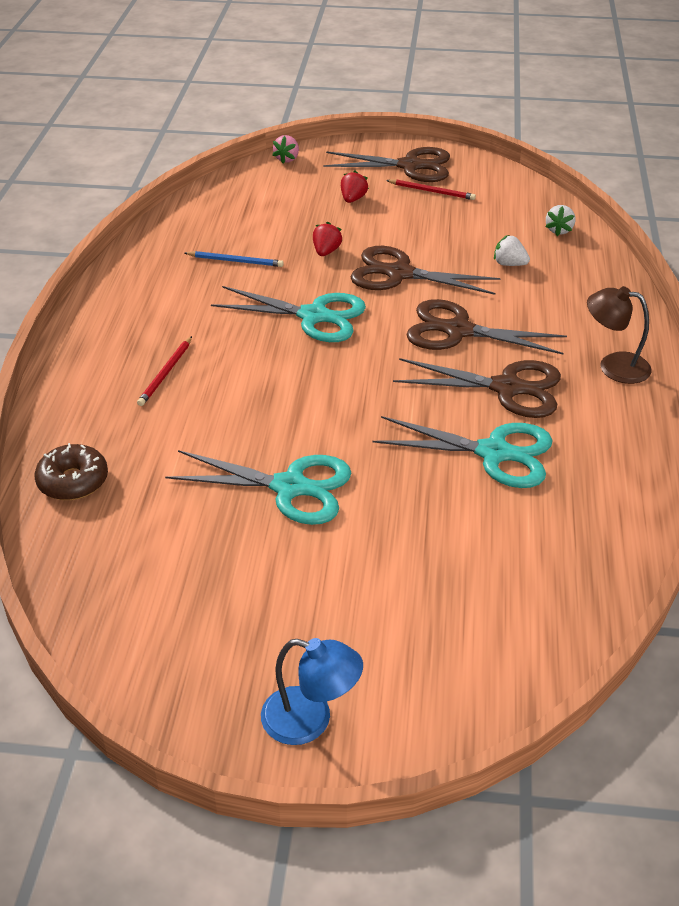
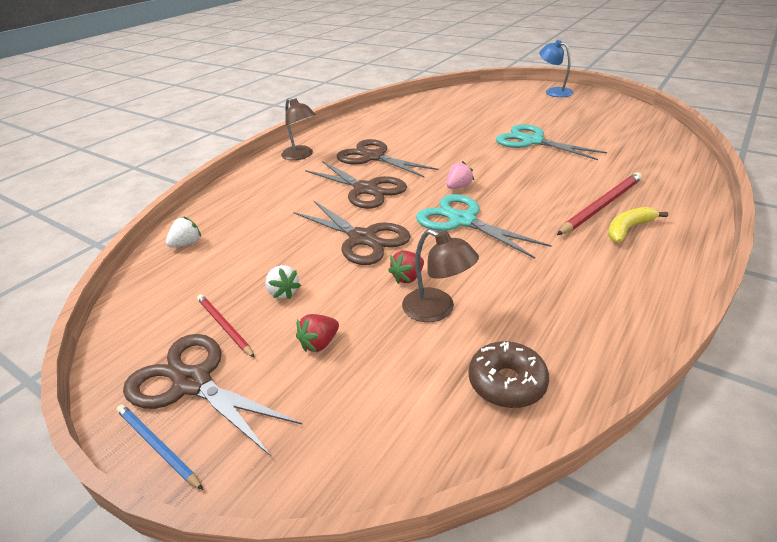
camera: 150 degrees left, 5 degrees down
(73, 481) = (669, 162): brown donut -> brown donut (507, 382)
(135, 347) = (628, 229): none -> yellow banana
(166, 373) = (601, 206): red pencil -> red pencil, size x1.66
(235, 261) = (509, 291): blue pencil -> blue pencil (157, 446)
(285, 236) = (437, 310): none -> brown lamp
(287, 159) = (337, 475): pink strawberry -> pink strawberry (458, 187)
(494, 453) = (413, 136): turquoise scissors -> none
(509, 264) = (268, 225): white strawberry -> white strawberry (283, 292)

